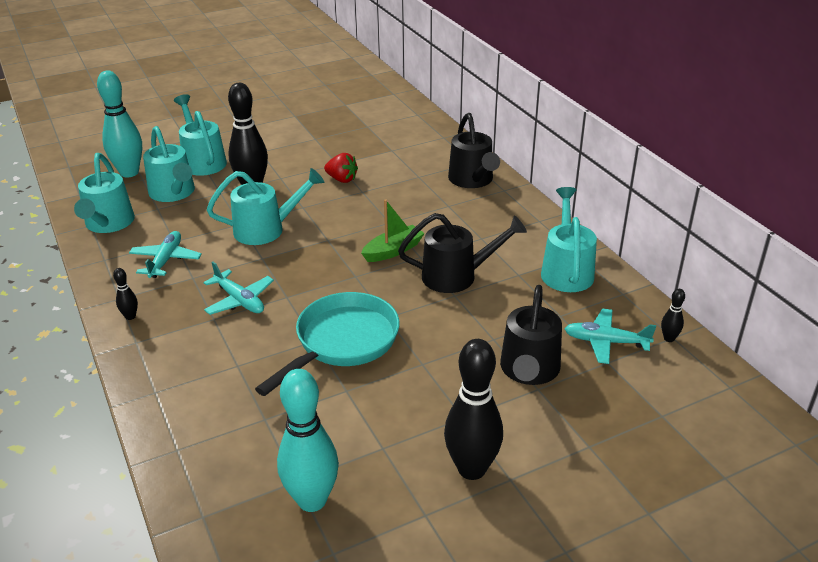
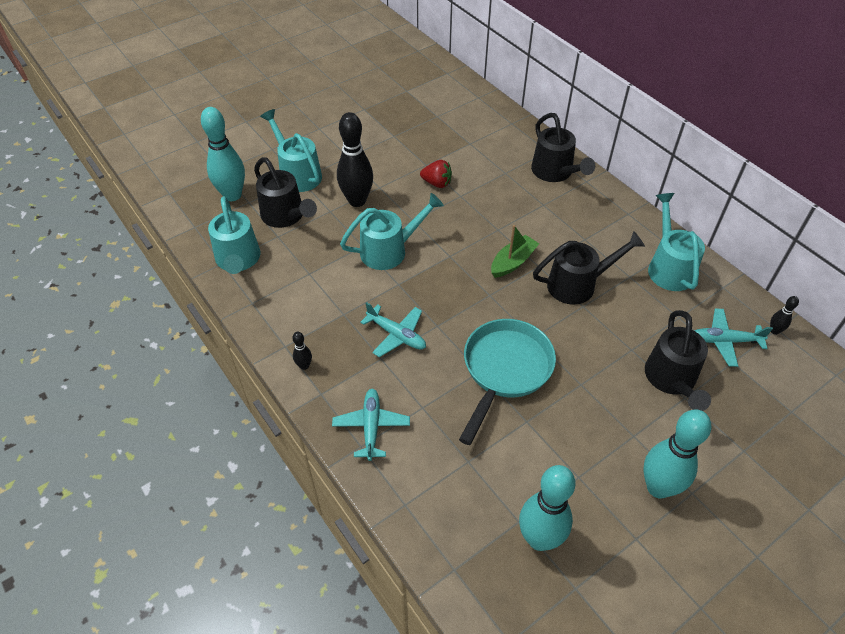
camera: 10 degrees left, 15 degrees up
(166, 260) = (310, 297): turquoise plane -> turquoise plane (371, 426)
(174, 193) = (286, 216): turquoise watering can -> black watering can
(471, 469) = (658, 487): black bowling pin -> turquoise bowling pin

